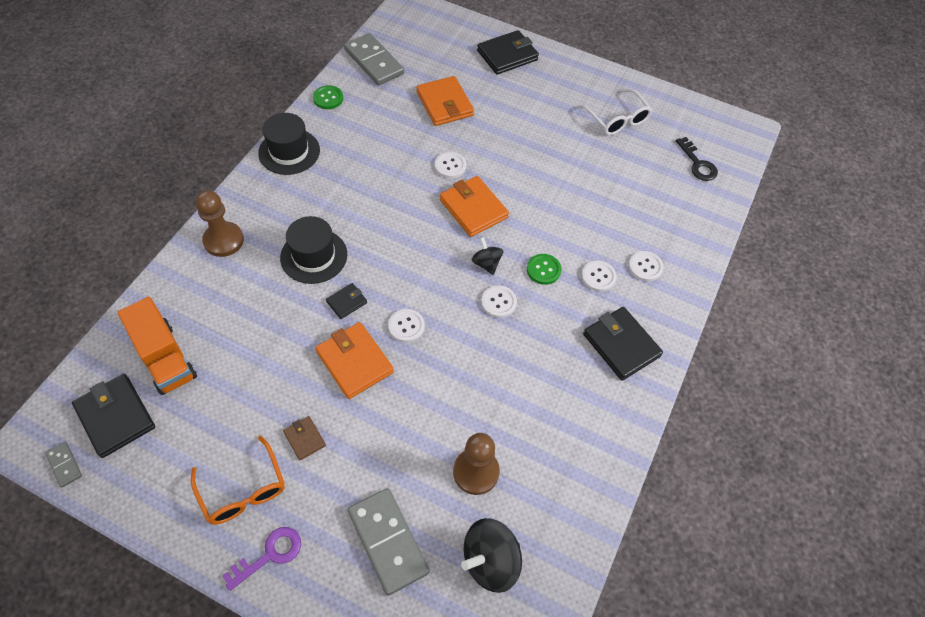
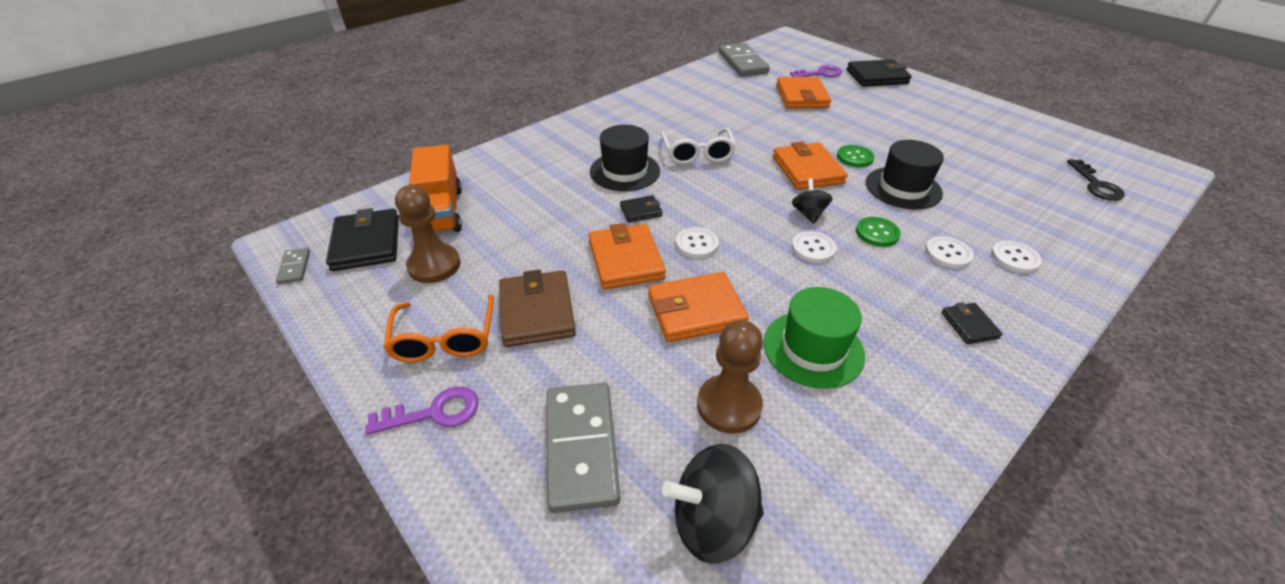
camera: 25 degrees right, 15 degrees down
(223, 240) = (546, 145): brown pawn -> brown pawn (434, 265)
(289, 151) = (638, 102): black hat -> black hat (903, 188)
(304, 439) = (537, 312): brown wallet -> brown wallet, size x1.91
(328, 98) = (690, 77): green button -> green button (854, 157)
(427, 396) = (696, 310): none -> orange wallet
(450, 166) = (792, 136): white button -> none
(454, 62) = (820, 73): none -> purple key
(520, 403) = (813, 348): none -> green hat
(616, 119) = (992, 135): white glasses -> white glasses (697, 153)
(621, 345) = (969, 325): black wallet -> black wallet, size x0.52

